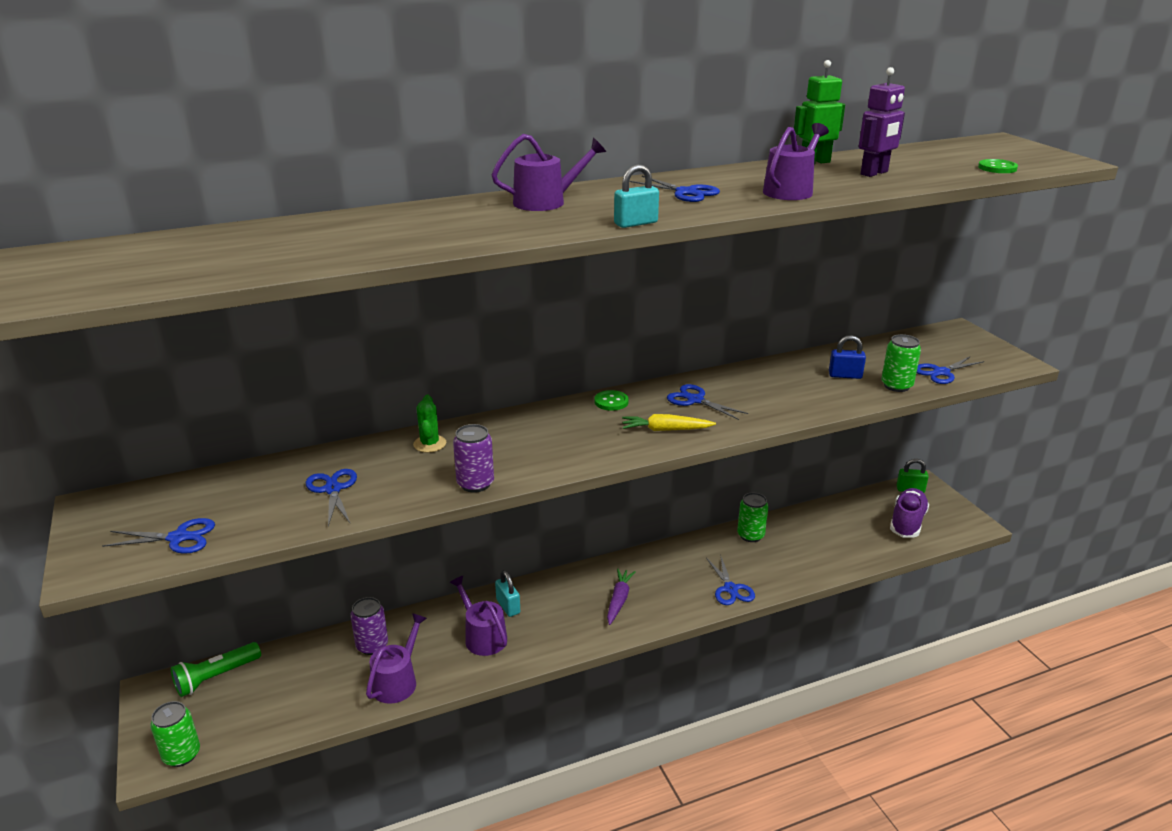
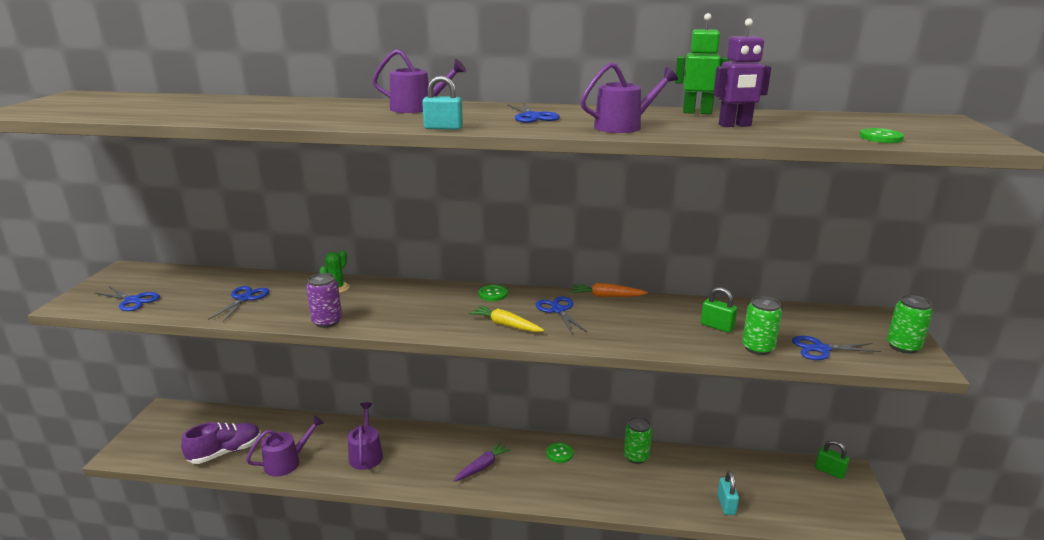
camera: 30 degrees right, 5 degrees down
(181, 754) = (136, 455): green can -> green can (903, 346)
(216, 677) = (199, 416): green flashlight -> none
(372, 645) = (296, 432): purple can -> none
(508, 606) = (402, 440): turquoise padlock -> turquoise padlock (726, 505)
(680, 559) = (559, 453): none -> green button
(720, 373) = (606, 296): none -> orange carrot
(730, 589) = (577, 493): blue scissors -> none
(845, 375) = (717, 326): blue padlock -> green padlock
(907, 523) = (798, 500): purple shoe -> purple shoe (226, 452)

